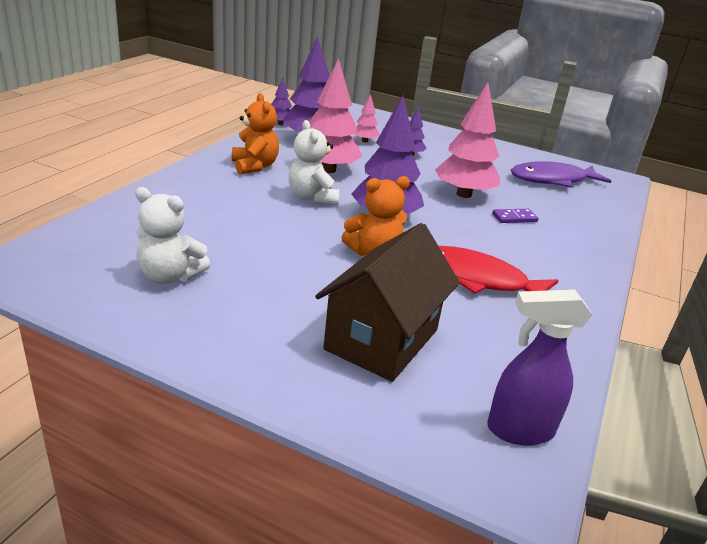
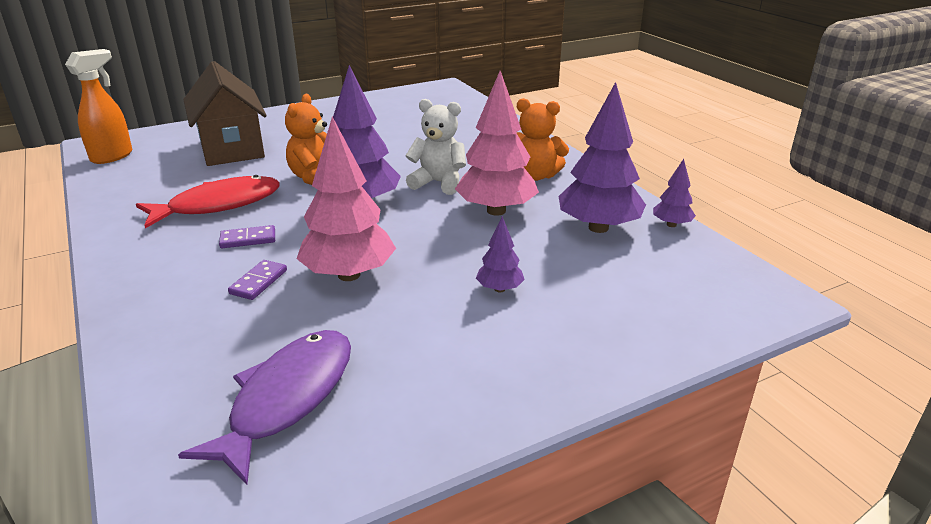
camera: 130 degrees right, 0 degrees up
(170, 276) = (383, 115): white teddy bear -> none
(364, 141) = (574, 269): pink tree -> none
(490, 242) = (248, 239): none -> purple domino
(519, 430) = (112, 156): purple spray bottle -> orange spray bottle

